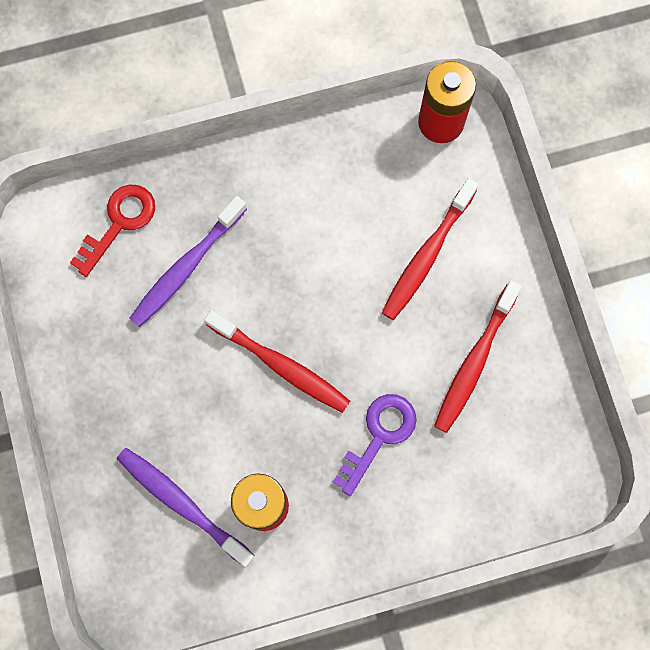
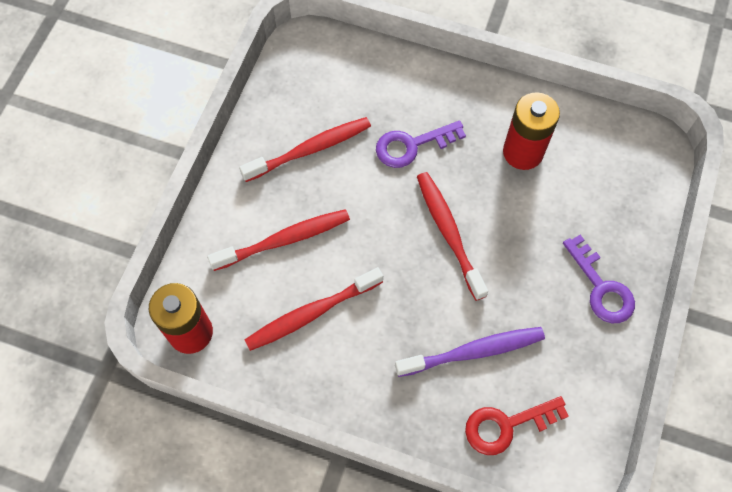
camera: 145 degrees left, 10 degrees down
(105, 407) = (601, 287): none -> purple key
(182, 504) = (580, 187): purple toothbrush -> none
(351, 206) = (311, 313): none -> red toothbrush

